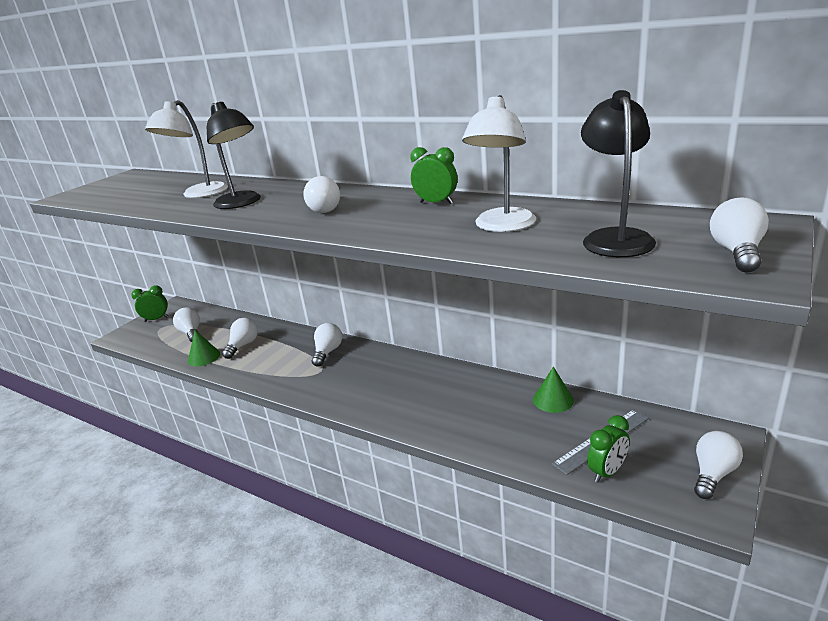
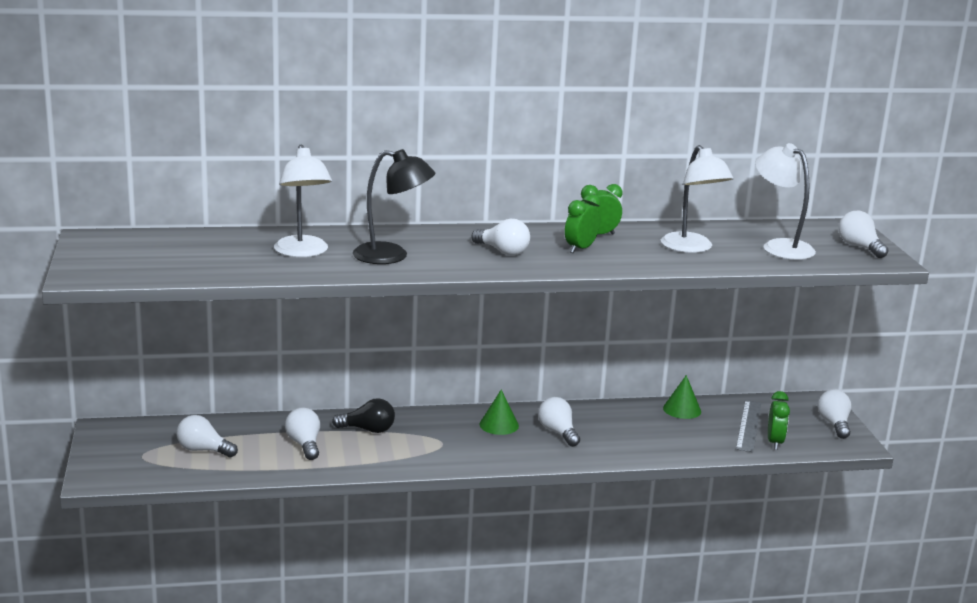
camera: 45 degrees left, 5 degrees down
(156, 319) = (112, 449): green clock -> green clock (580, 249)
(204, 357) = (275, 467): green cone -> green cone (499, 425)
(293, 345) = (368, 430): none -> black light bulb
(327, 352) = (420, 426): white light bulb -> white light bulb (558, 432)
(615, 238) = (780, 247): black lamp -> white lamp

